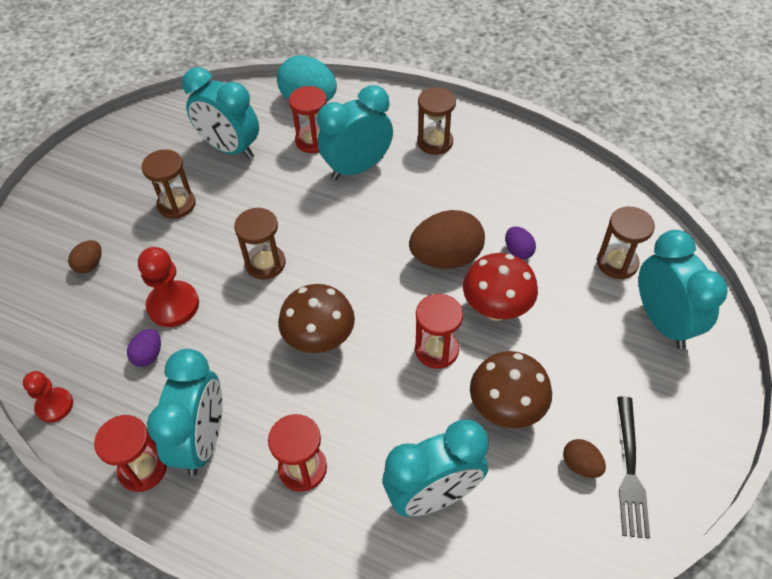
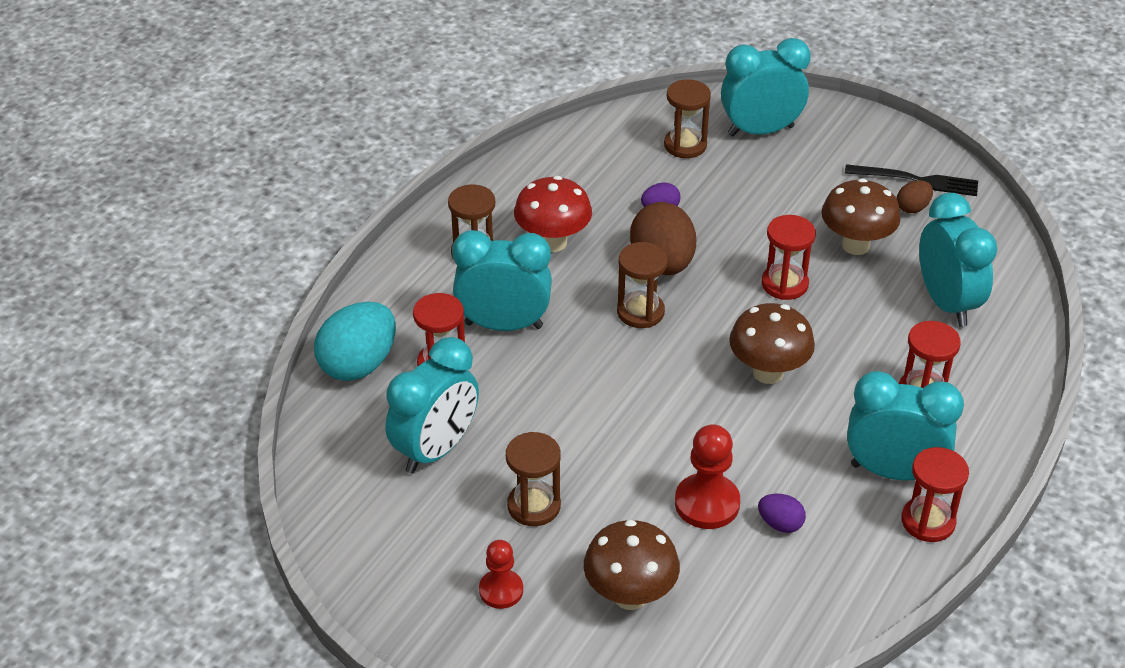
camera: 85 degrees left, 10 degrees down
(54, 406) = (848, 611): red pawn -> red pawn (501, 590)
(90, 265) = (630, 595): brown egg -> brown mushroom
(265, 263) = (650, 416): brown hourglass -> brown hourglass (640, 312)
(357, 168) = (503, 325): turquoise clock -> turquoise clock turned 120 degrees clockwise
(496, 309) = (736, 236): red mushroom -> red mushroom (553, 242)

